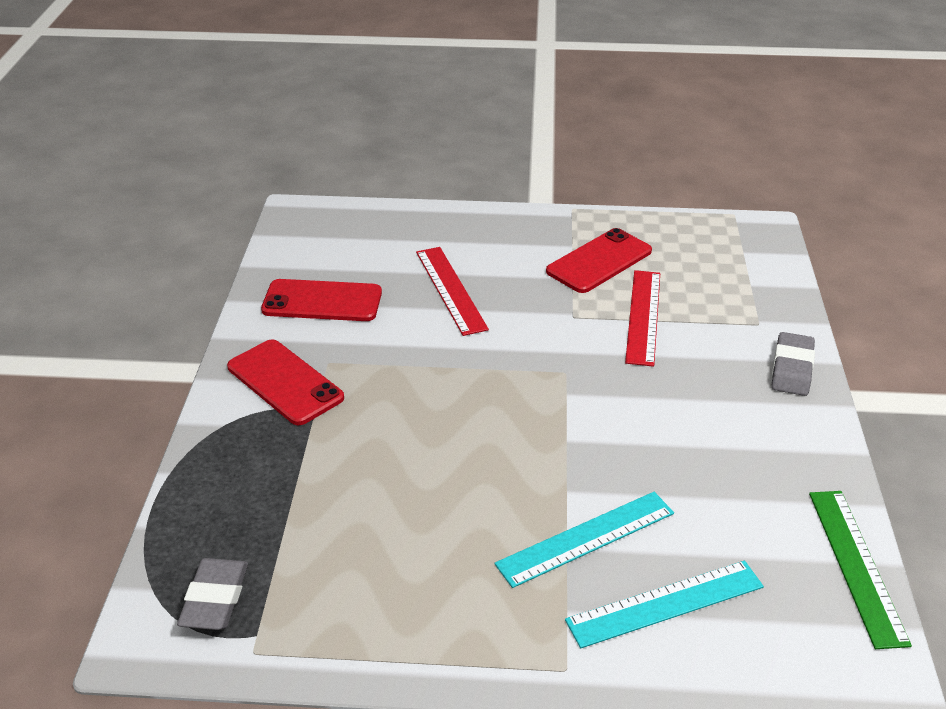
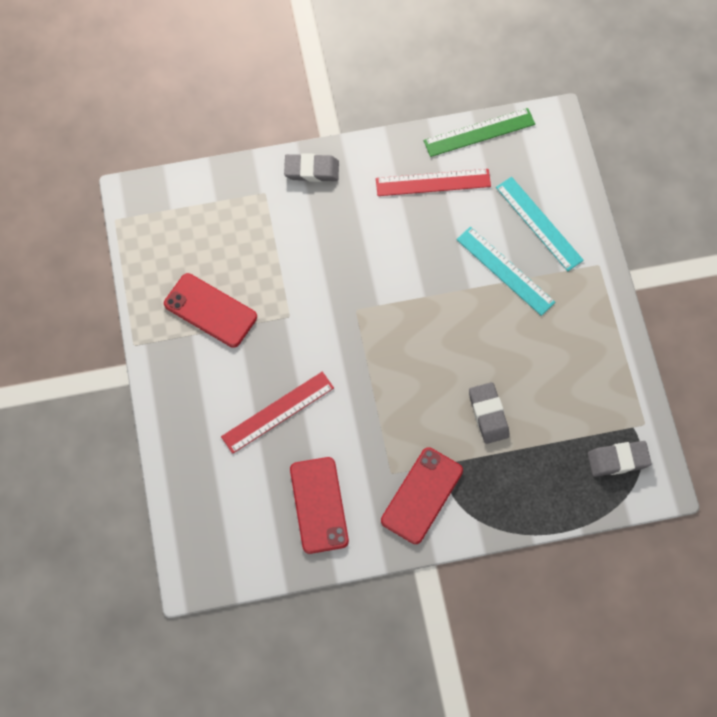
camera: 105 degrees left, 30 degrees up
(361, 467) = (488, 414): none -> grey eraser
(643, 316) = (276, 269): red ruler -> red ruler (433, 182)

